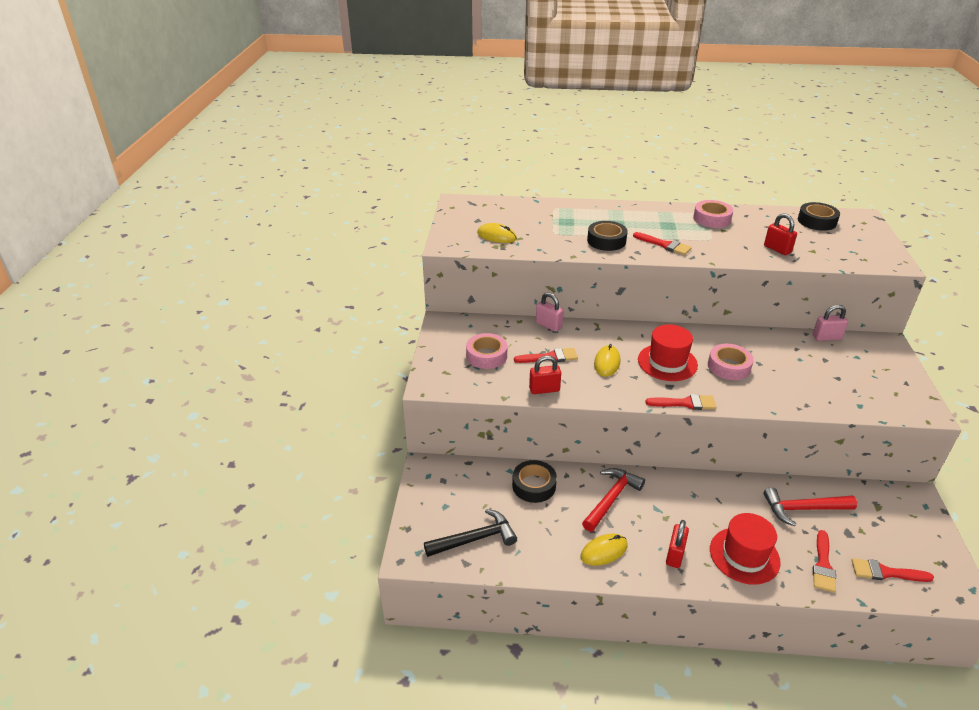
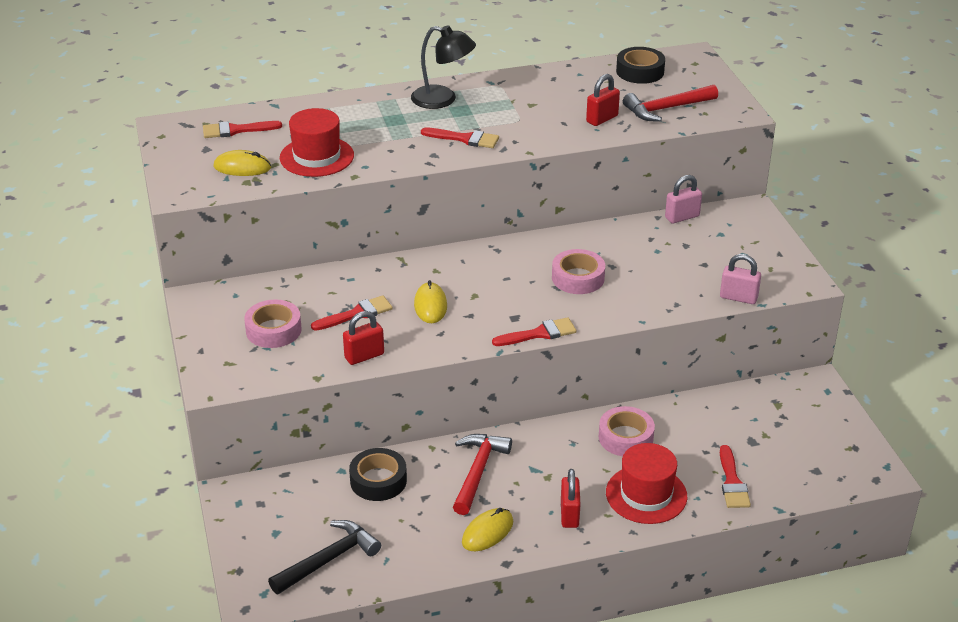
camera: 20 degrees left, 0 degrees up
(548, 325) = (339, 273): pink padlock -> pink padlock (738, 297)
(606, 241) = (389, 147): black tape -> none
(657, 216) = (443, 99): none -> black lamp
(667, 362) = (503, 289): red hat -> red hat (317, 157)
(712, 219) = (512, 91): pink tape -> pink tape (625, 437)
(777, 249) = (602, 119): red padlock -> red padlock turned 75 degrees counterclockwise
(803, 509) = (698, 427): red hammer -> red hammer (666, 109)
(885, 572) = (798, 472): red brush -> red brush (236, 130)

